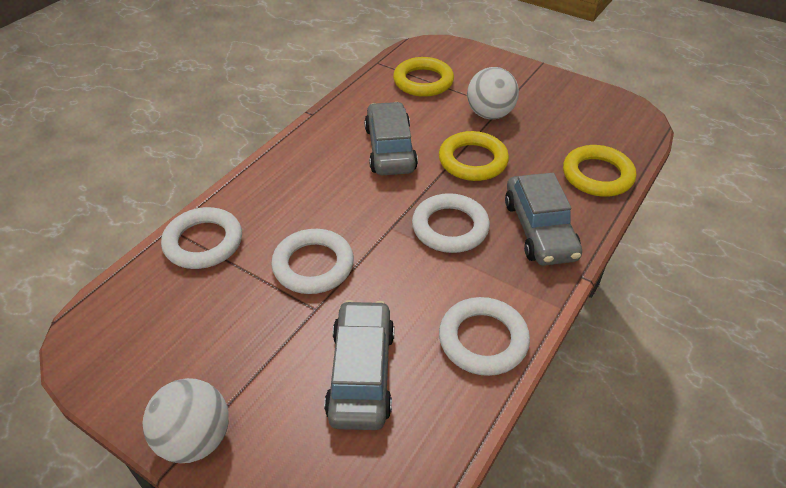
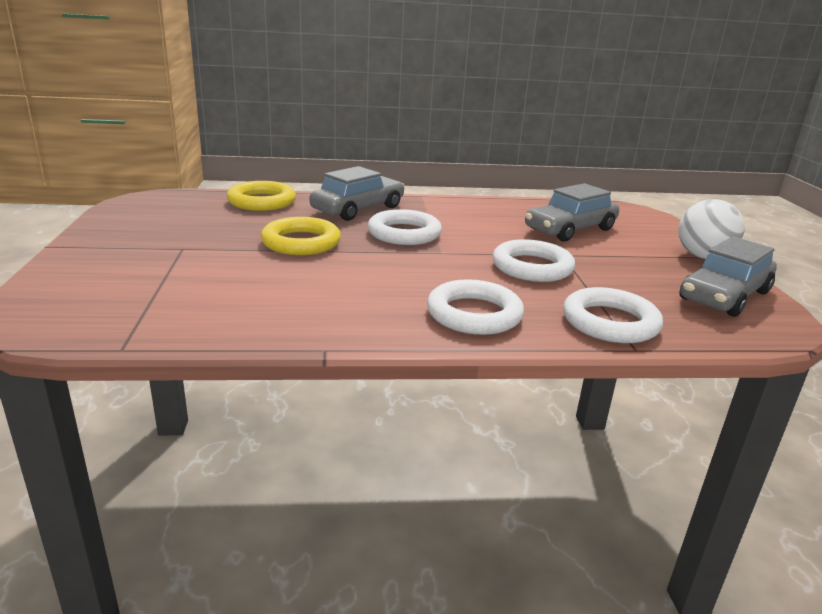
camera: 130 degrees left, 20 degrees down
(390, 149) = (333, 280): grey car -> grey car (724, 295)
(423, 81) = (157, 300): yellow ring -> none
(483, 340) = (483, 208): white ring -> white ring (474, 314)
(490, 114) = (204, 250): white ball -> none

